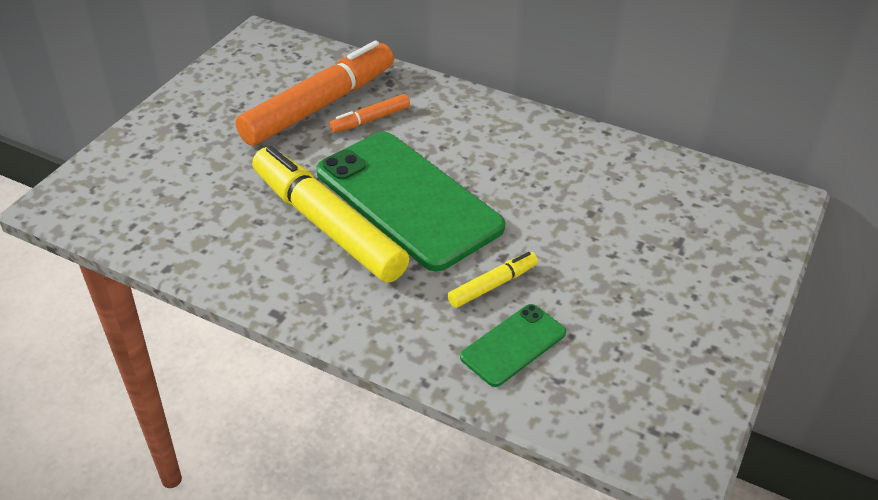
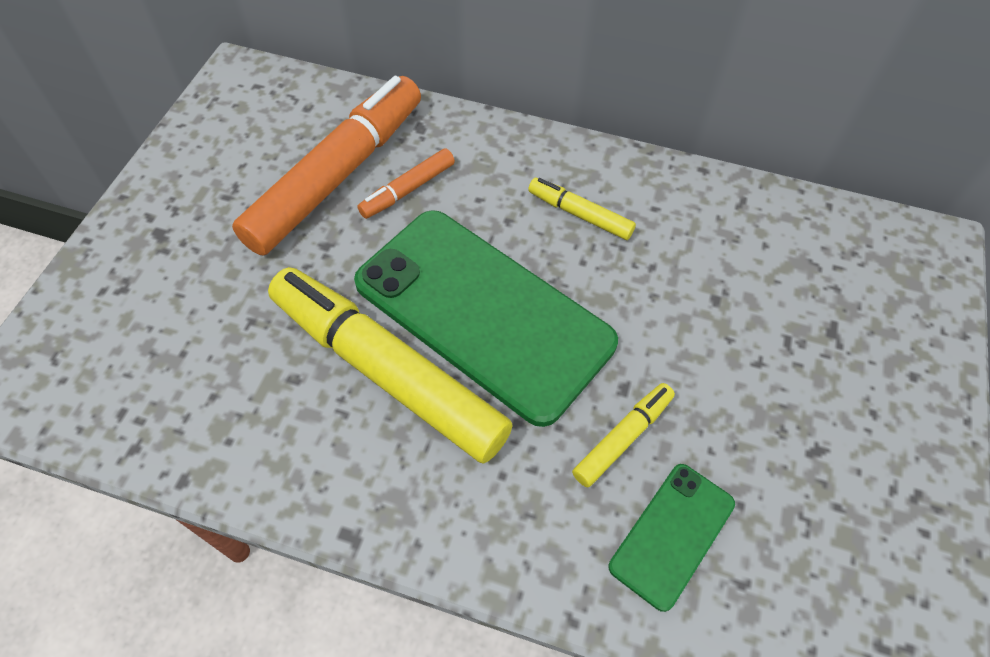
camera: 10 degrees left, 15 degrees up
(499, 149) = (579, 214): none -> yellow marker

